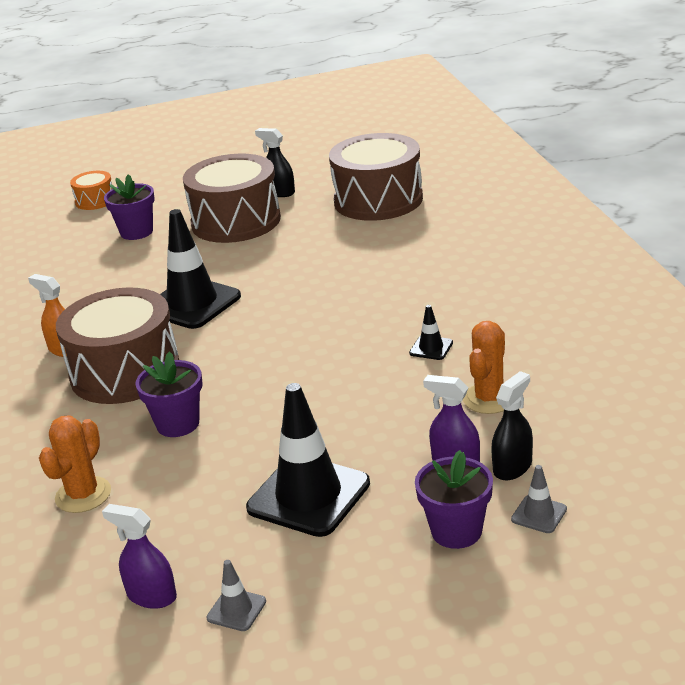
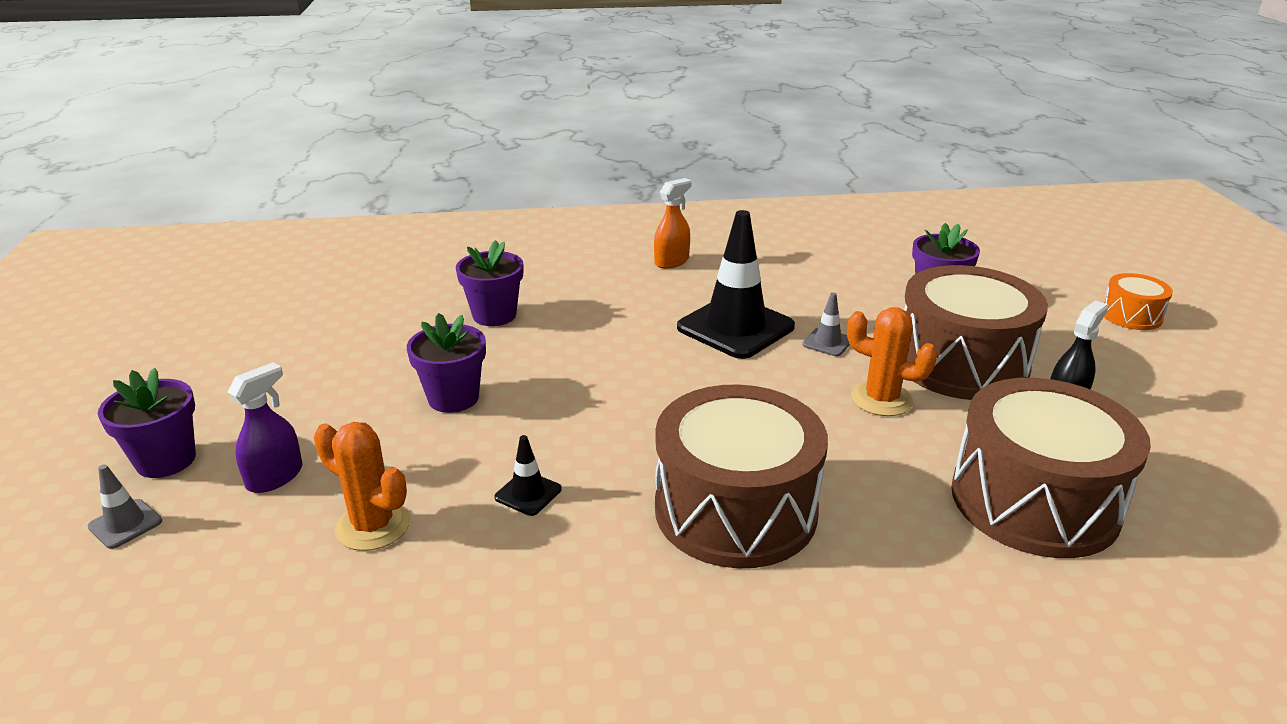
camera: 95 degrees right, 0 degrees up
(83, 495) = (423, 274): orange cactus -> orange cactus (881, 399)
(95, 201) = (1033, 270): orange drum -> orange drum (1131, 316)
(125, 372) = (609, 290): brown drum -> brown drum (735, 510)
(151, 596) = (265, 301): purple spray bottle -> none
(236, 610) = (205, 335): grey traffic cone -> grey traffic cone (827, 342)
(308, 496) = (313, 378): black traffic cone -> none
(324, 409) = (453, 398): none -> purple flower pot
(512, 467) = (223, 520): black spray bottle -> none

